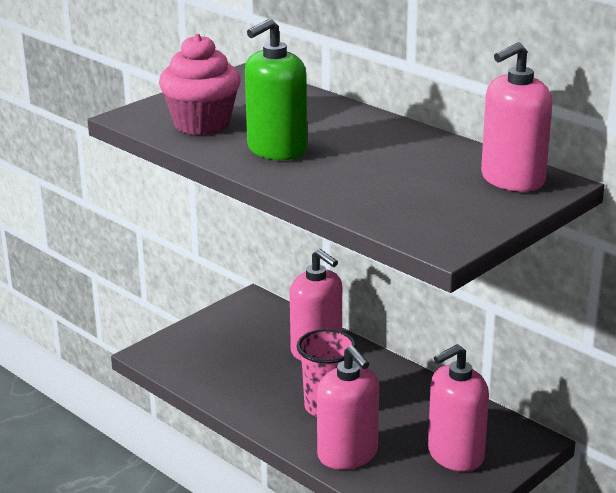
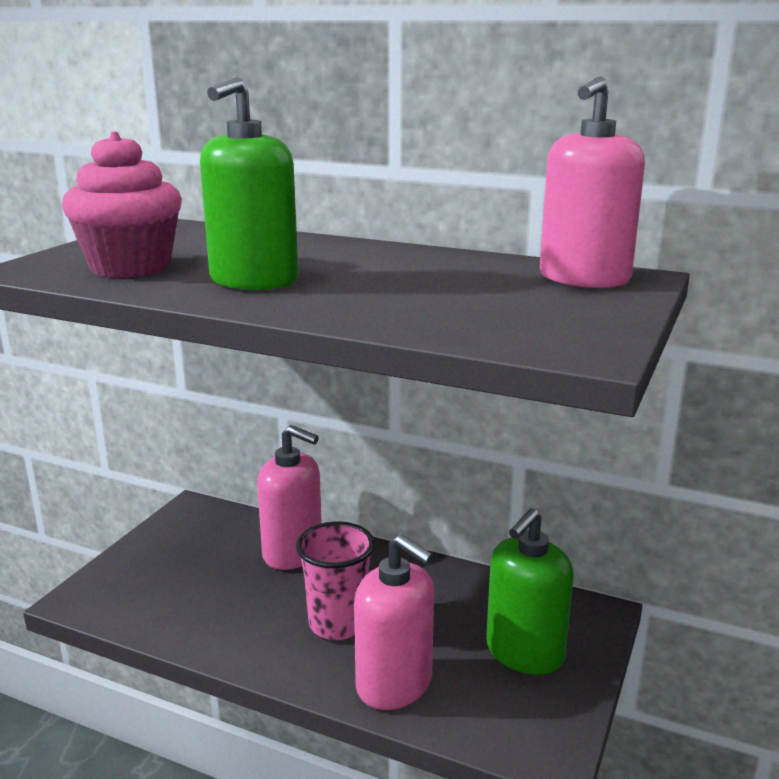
camera: 20 degrees left, 5 degrees down
(455, 455) = (524, 652): pink soap dispenser -> green soap dispenser

